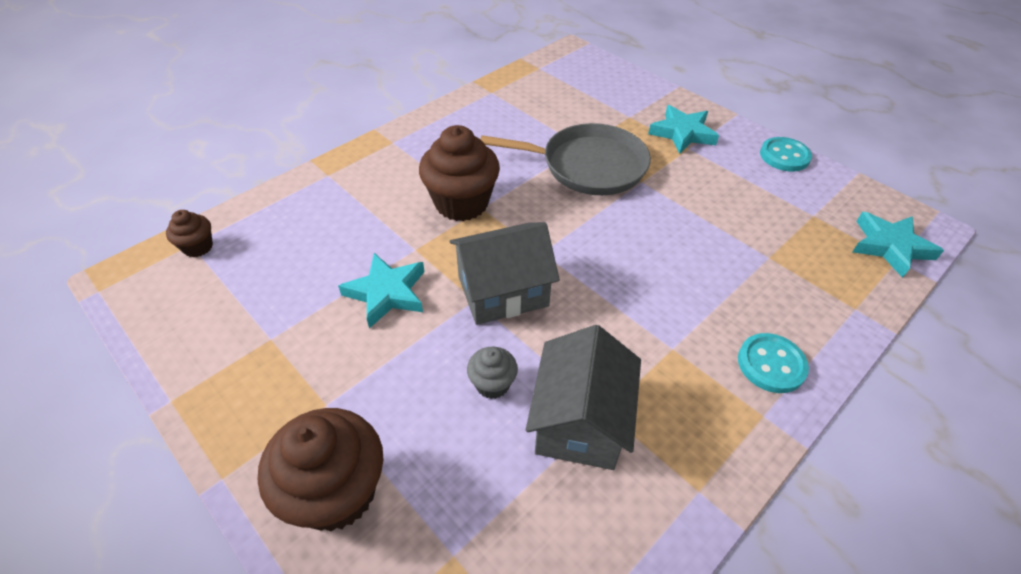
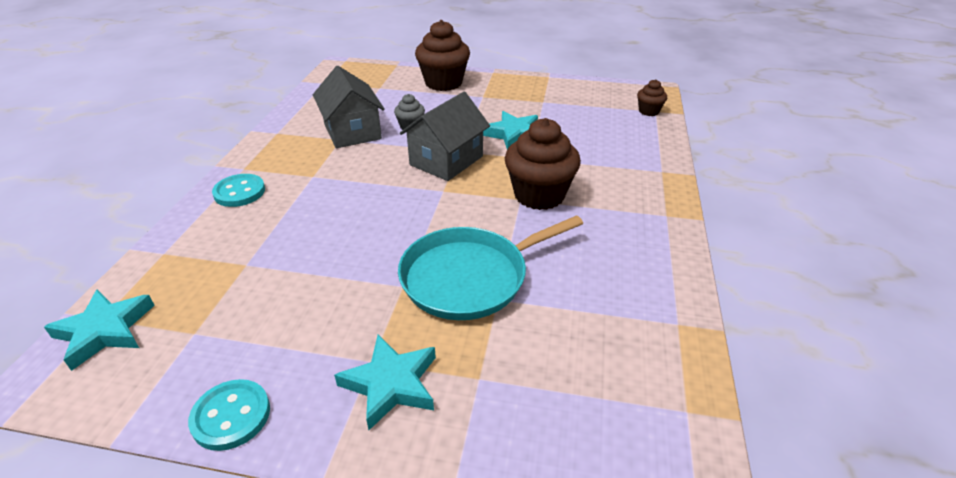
camera: 145 degrees right, 10 degrees down
(588, 166) = (470, 277): grey pan -> turquoise pan

